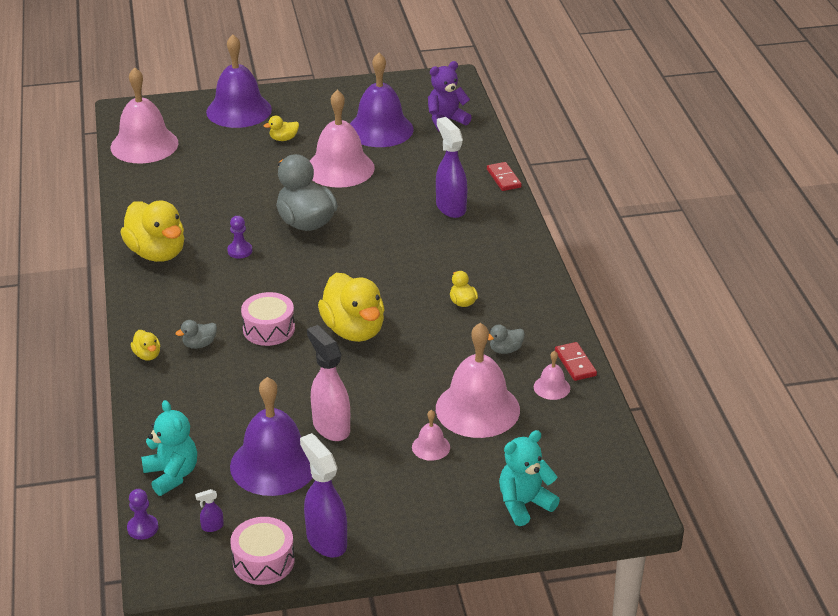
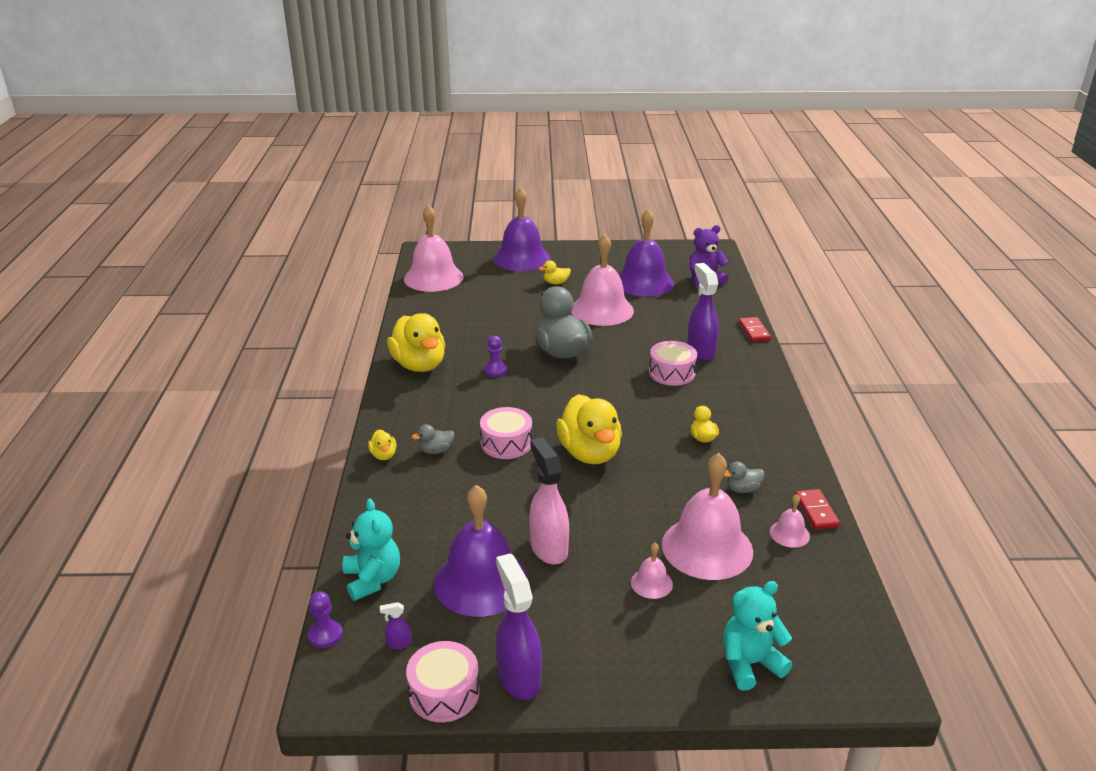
camera: 10 degrees right, 5 degrees down
(424, 235) = (672, 373): none -> pink drum

